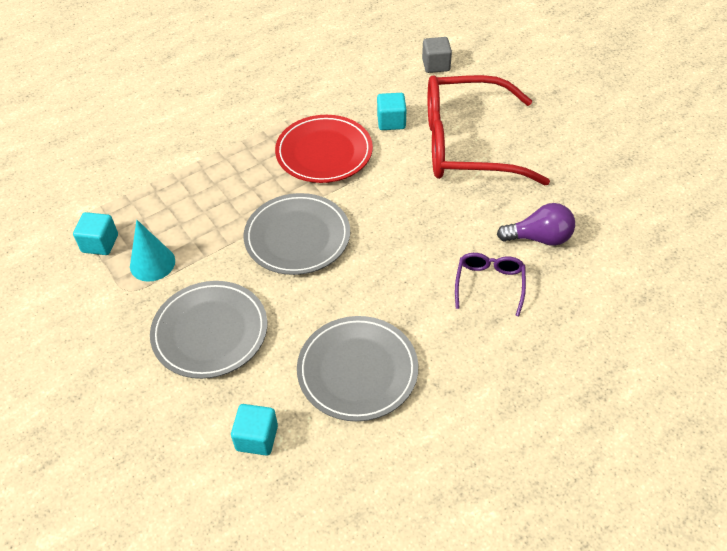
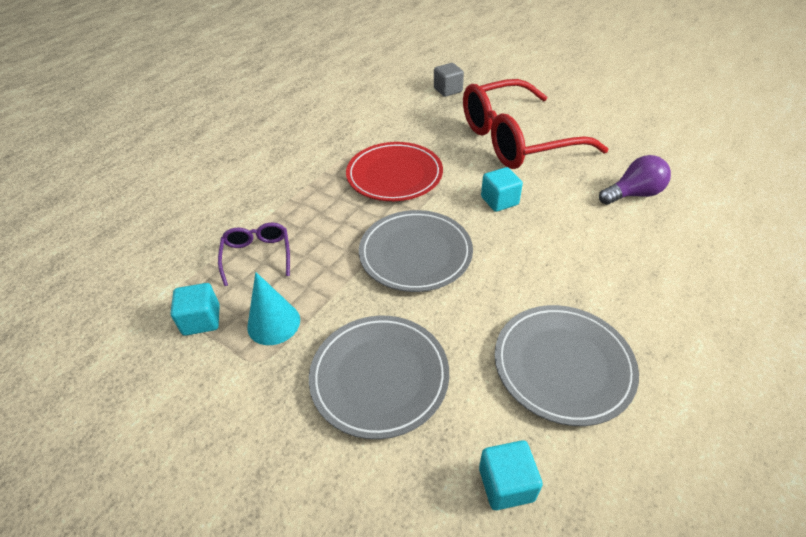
camera: 20 degrees left, 5 degrees down
(391, 122) = (439, 138): turquoise cube -> turquoise cube (499, 201)
(489, 284) = (623, 244): purple glasses -> purple glasses (257, 255)

